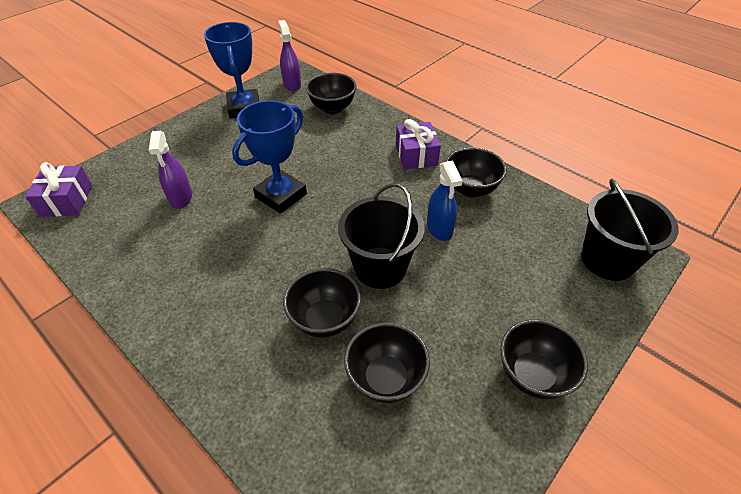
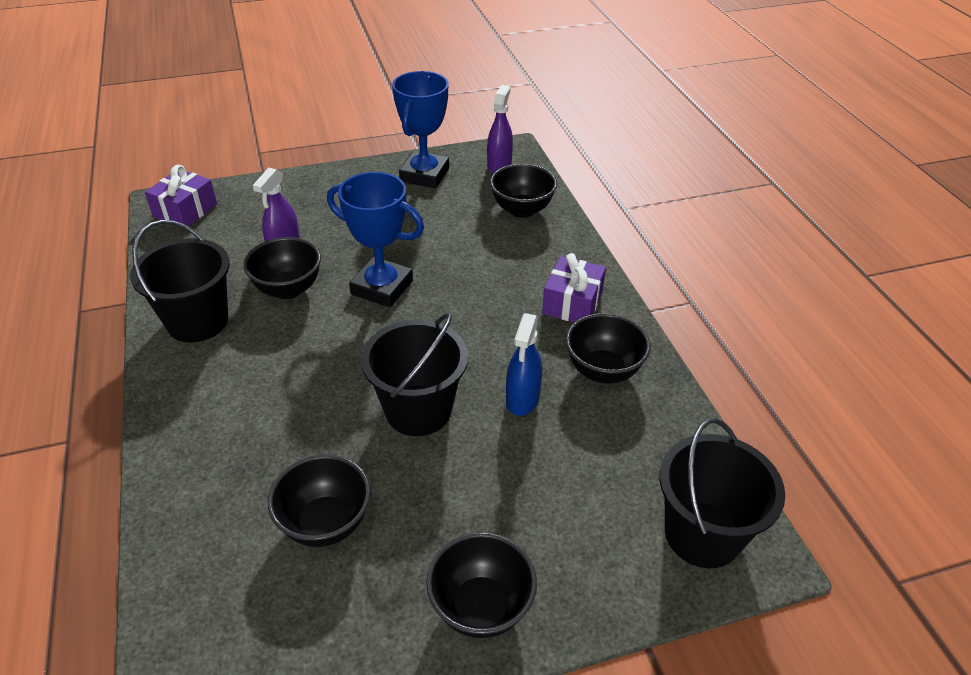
camera: 30 degrees right, 5 degrees down
(154, 281) = (197, 321): none -> black bucket
(281, 196) = (382, 287): blue trophy -> blue trophy turned 45 degrees clockwise
(325, 319) = (317, 435): black bowl -> black bowl (288, 289)

